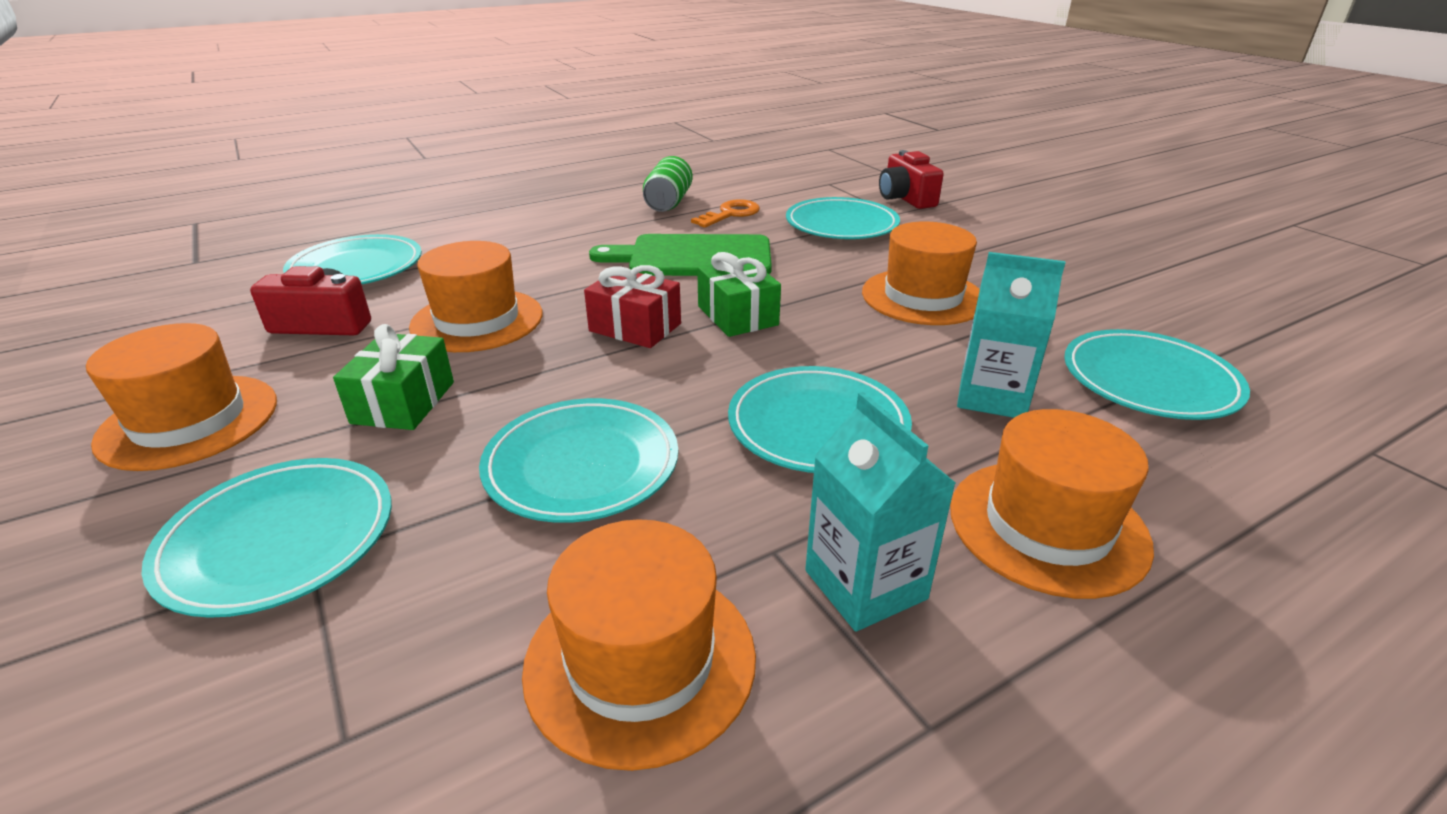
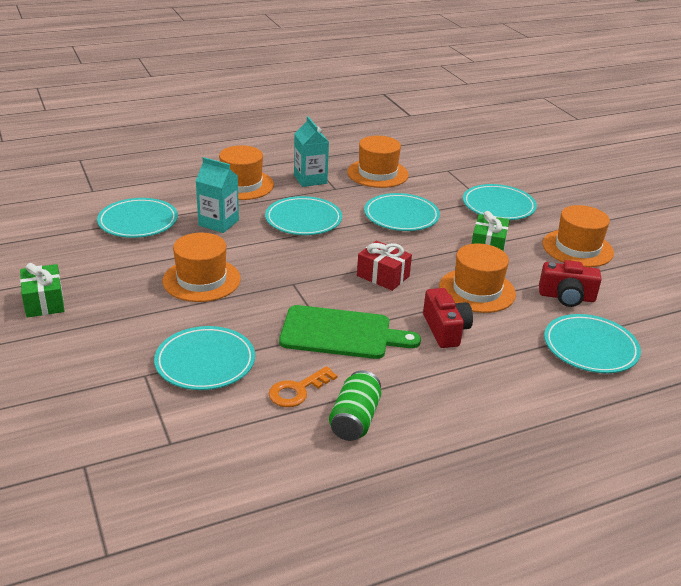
camera: 175 degrees left, 0 degrees up
(737, 316) = (322, 278): green gift -> green gift (44, 302)
(905, 198) = (113, 400): red camera -> red camera (445, 330)

